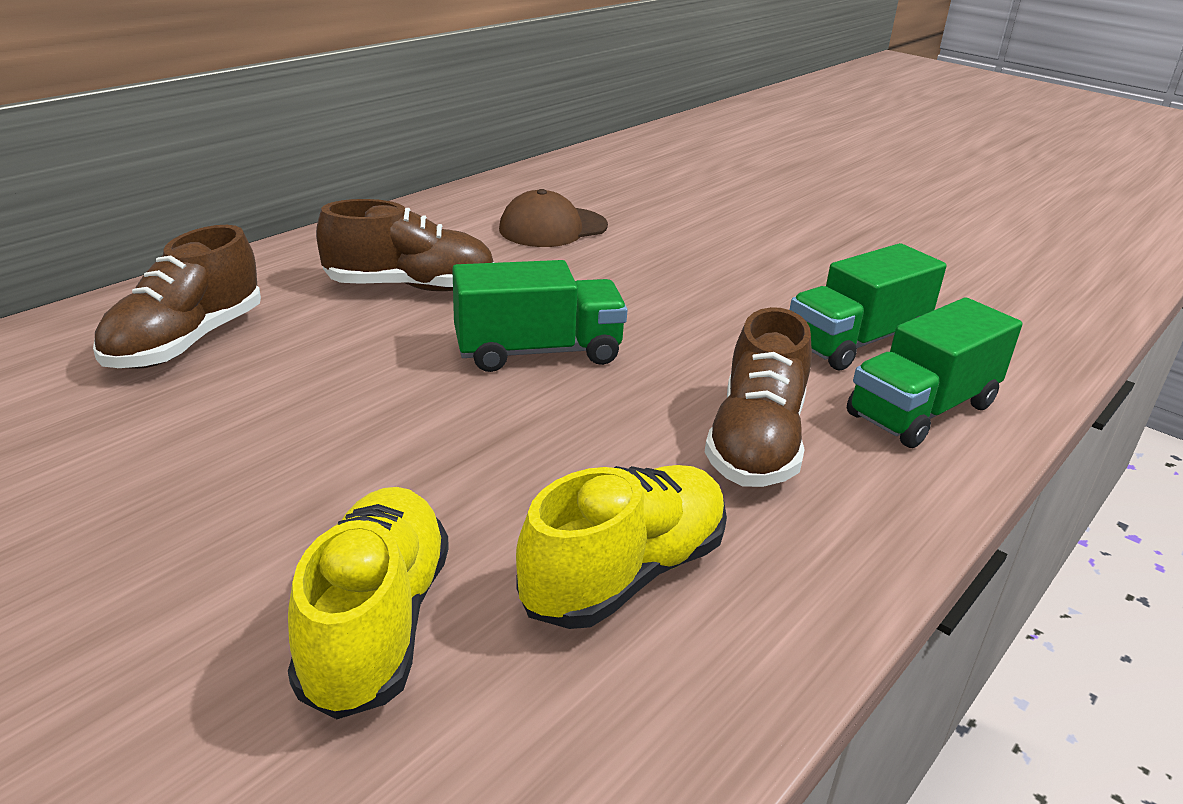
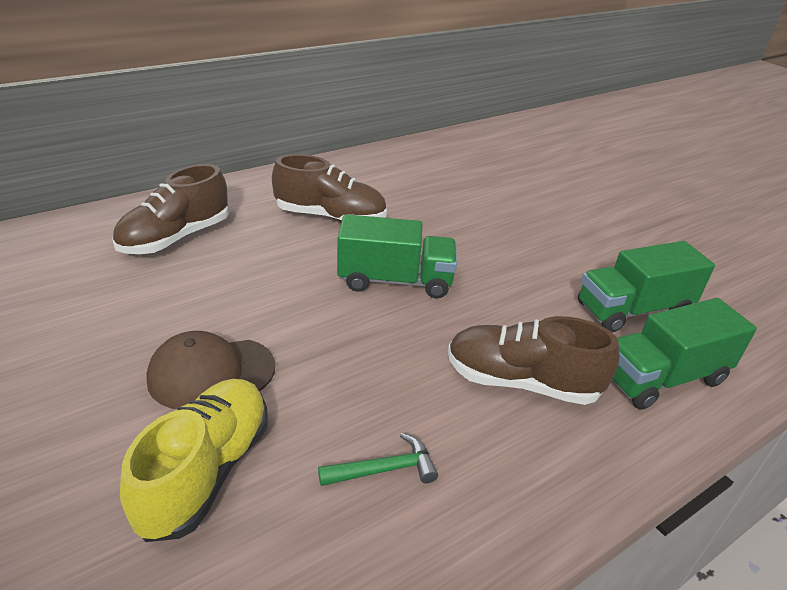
camera: 15 degrees right, 5 degrees up
(553, 228) = (444, 183): brown cap -> brown cap (211, 373)
(624, 574) = (384, 469): yellow shoe -> green hammer
(756, 443) = (521, 382): brown shoe -> brown shoe turned 75 degrees clockwise

